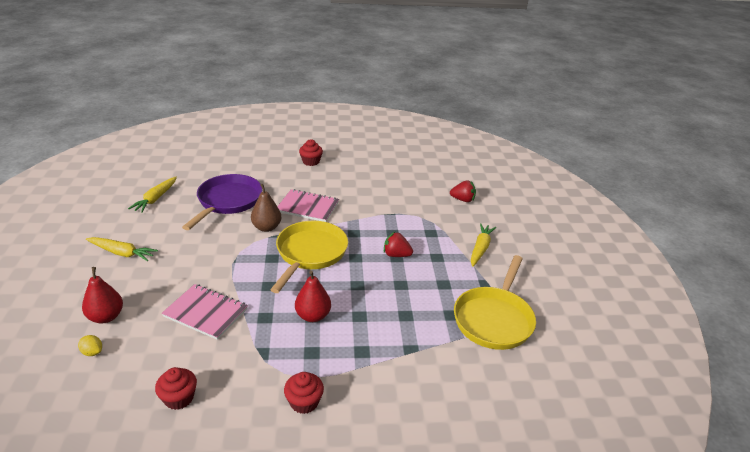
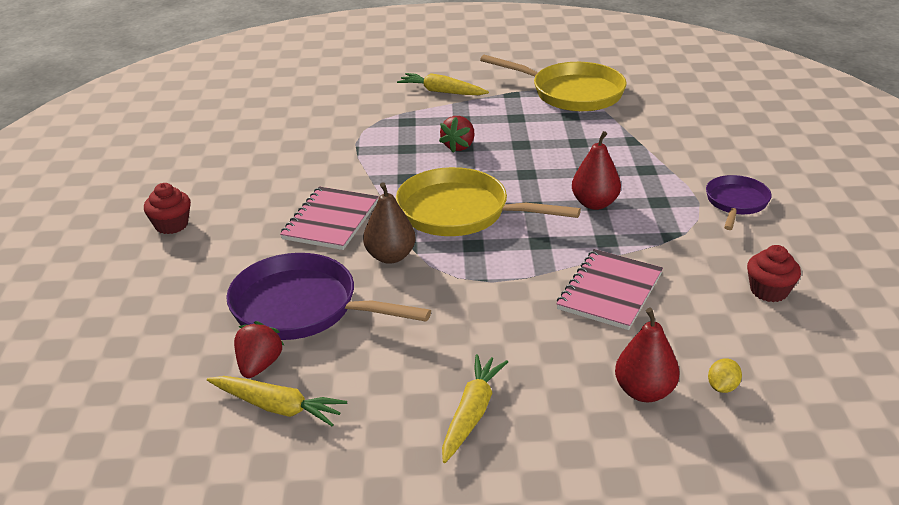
camera: 85 degrees left, 0 degrees up
(304, 402) = (736, 203): red cupcake -> purple pan
(462, 200) = (325, 96): red strawberry -> red strawberry (259, 365)

